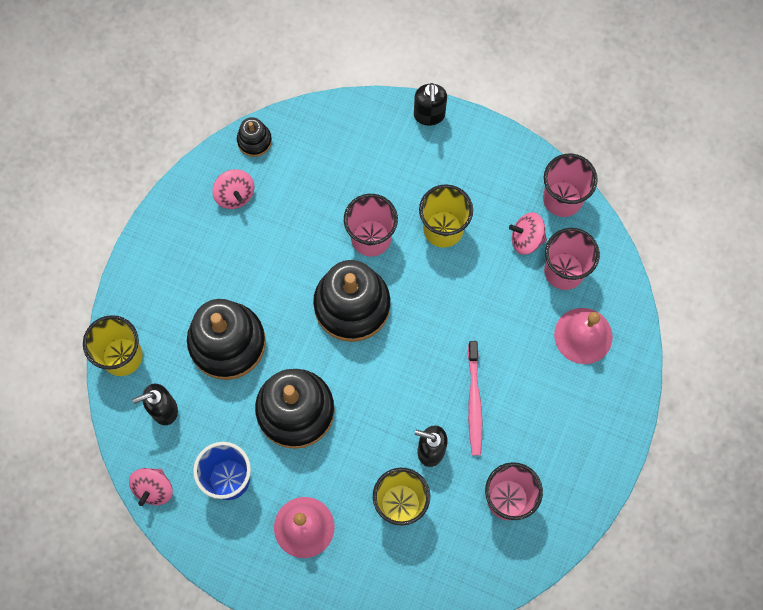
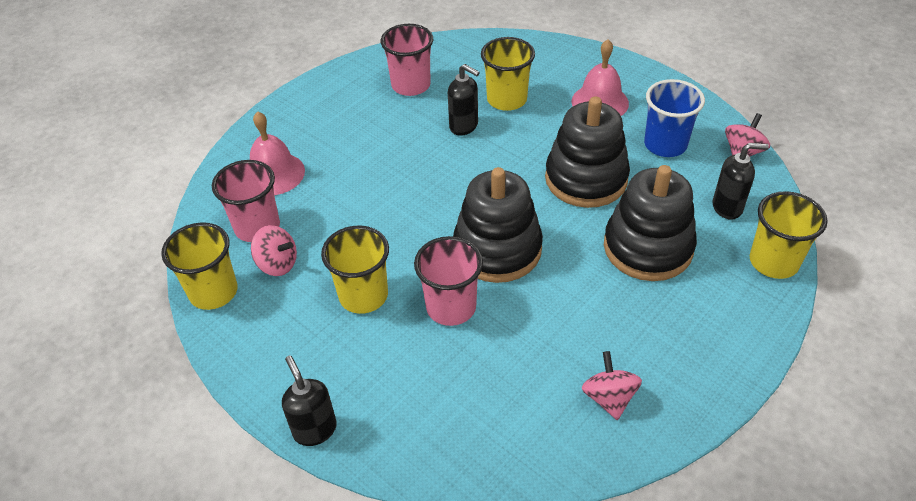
camera: 160 degrees left, 25 degrees down
(254, 141) = (566, 462): black stacking toy -> none
(429, 115) = (315, 429): black soap dispenser -> black soap dispenser turned 45 degrees counterclockwise
(474, 402) = (407, 149): pink toothbrush -> none
(562, 199) = (213, 292): pink cup -> yellow cup

